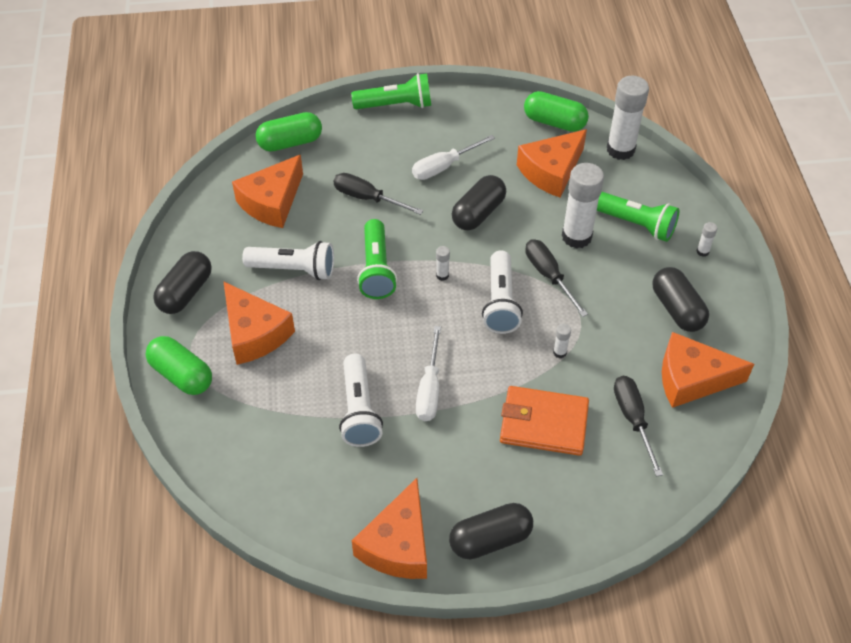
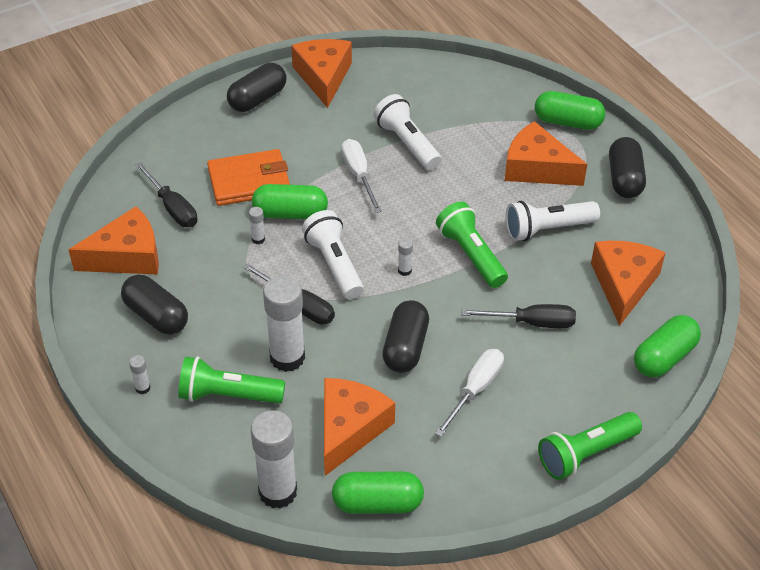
camera: 155 degrees right, 5 degrees down
(517, 369) = (290, 213): none -> green capsule

